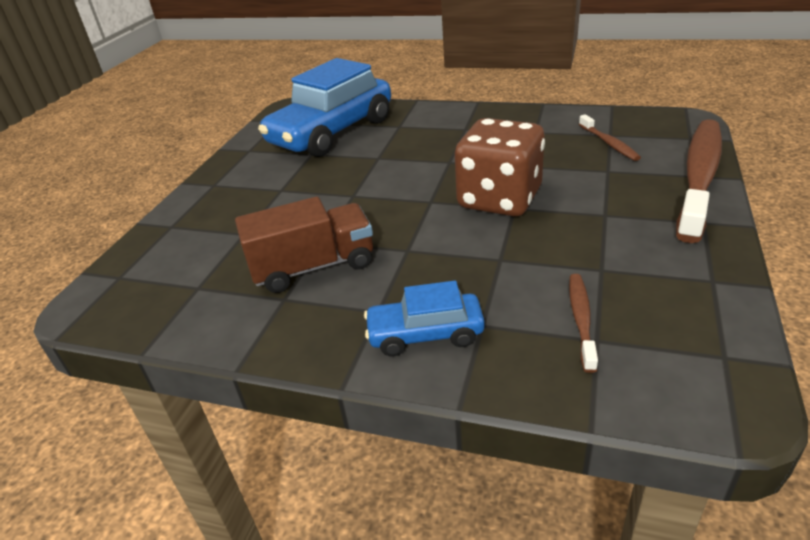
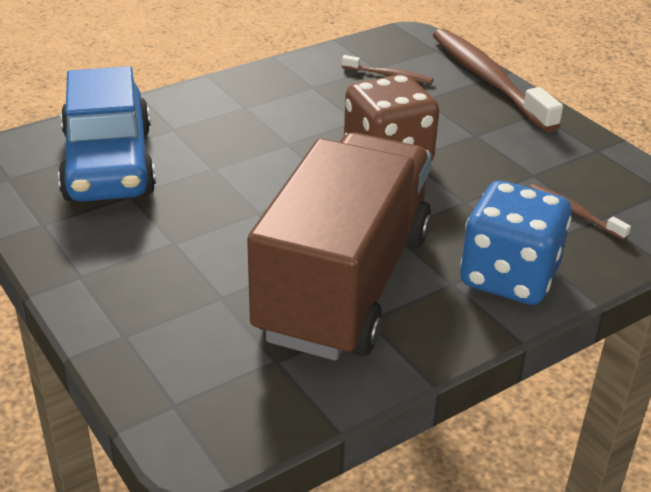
camera: 55 degrees left, 0 degrees up
(313, 267) = (344, 285): brown truck -> brown truck, size x1.91
(425, 334) = (509, 277): blue car -> blue dice

